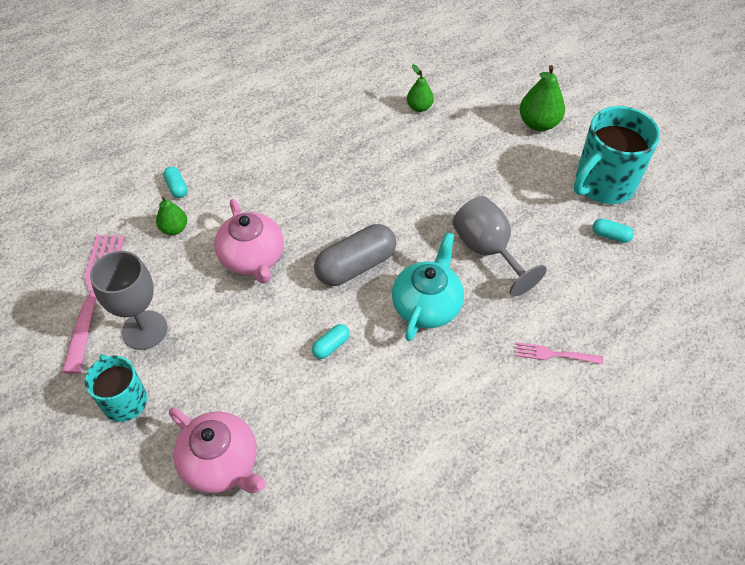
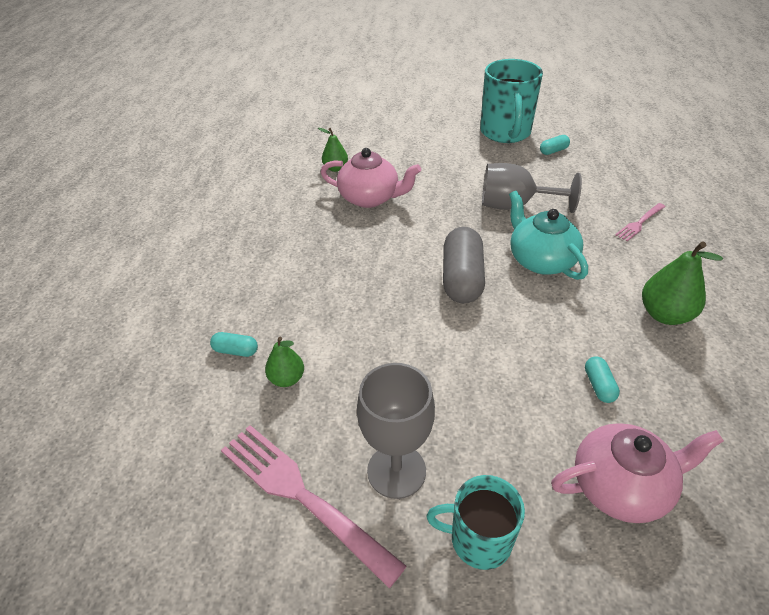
camera: 50 degrees left, 10 degrees down
(253, 258) = (387, 338): pink teapot -> pink teapot (370, 198)
(331, 346) = (537, 336): turquoise capsule -> turquoise capsule (599, 386)
(538, 123) = (420, 129): green pear -> green pear (664, 314)

